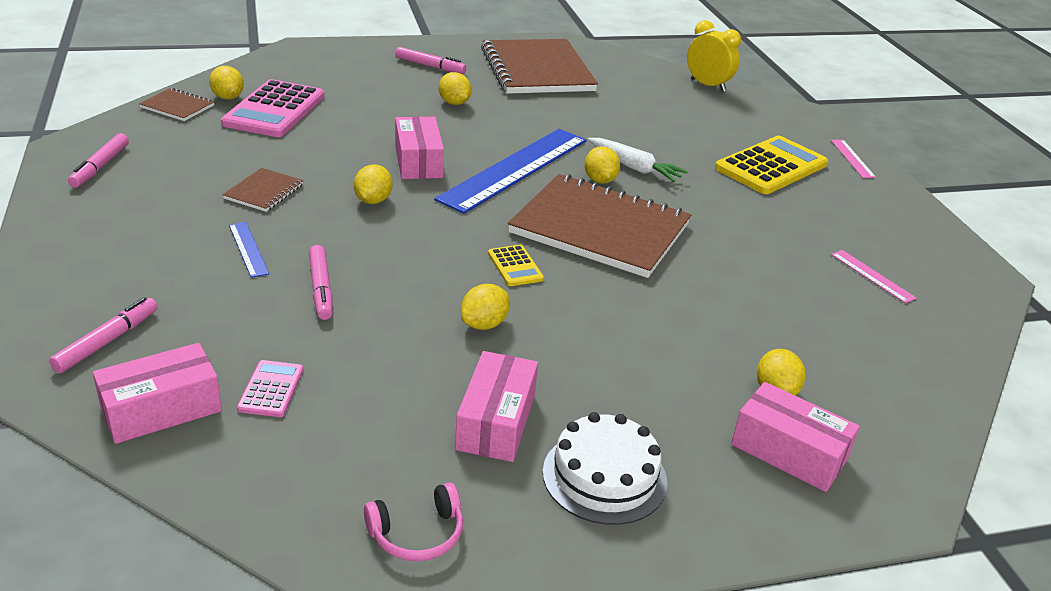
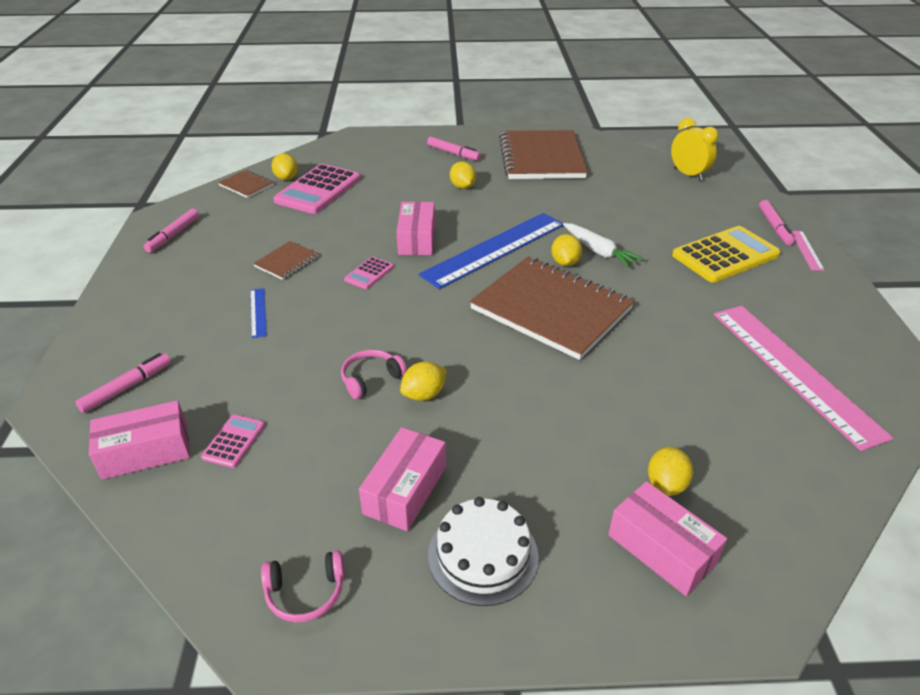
camera: 15 degrees right, 5 degrees up
(321, 288) = (302, 351): pink marker -> pink marker (774, 227)
(373, 200) = (369, 273): yellow lemon -> pink calculator
(415, 312) = (371, 379): none -> pink headphones
(515, 266) = (467, 341): yellow calculator -> none
(872, 276) = (794, 371): pink ruler -> pink ruler, size x2.42

